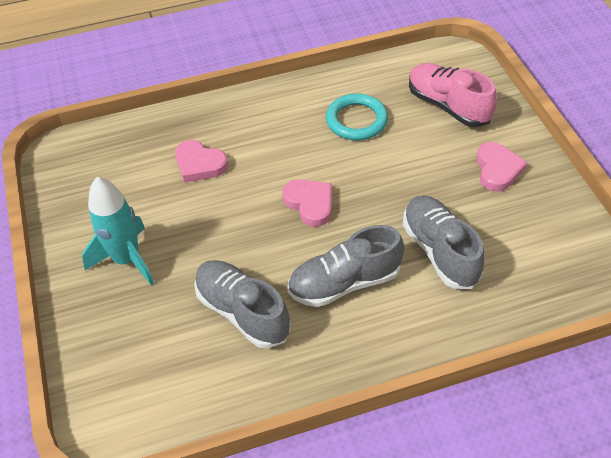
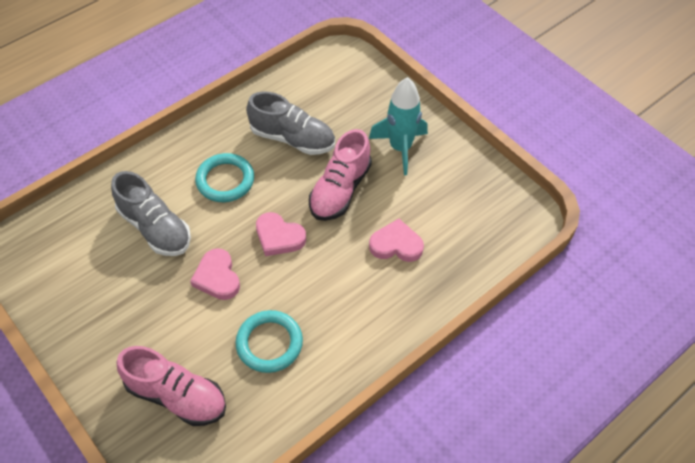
camera: 155 degrees right, 5 degrees up
(222, 232) = (340, 190): none -> pink shoe
(344, 283) = (225, 180): grey shoe -> turquoise ring
(497, 169) = (114, 327): pink heart -> pink heart (217, 277)

